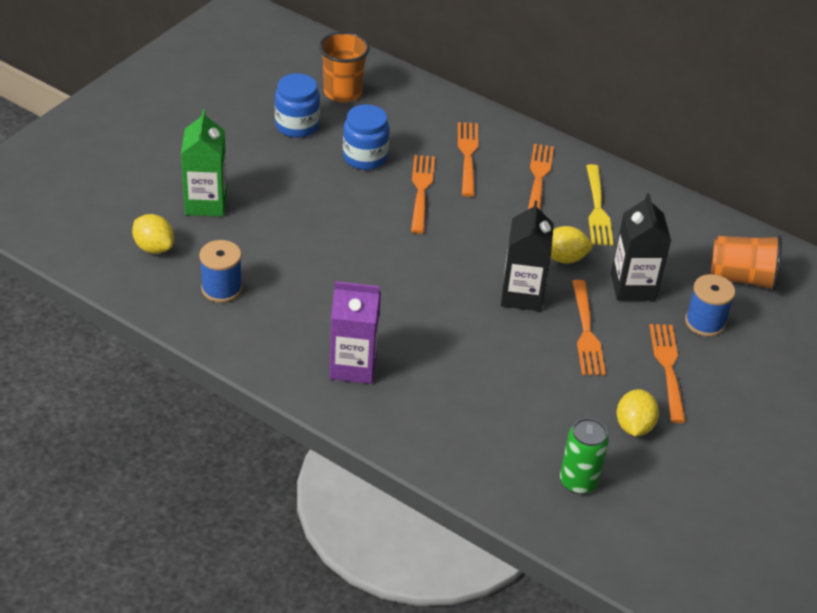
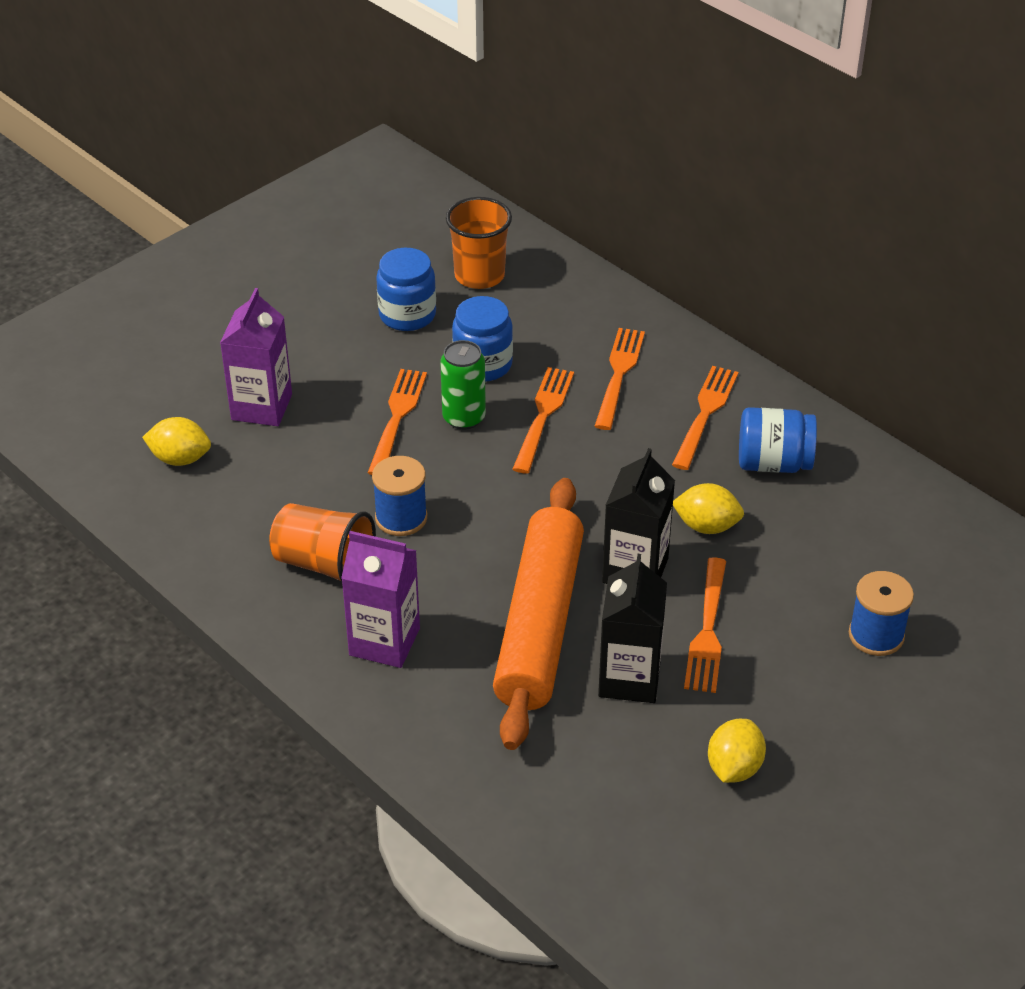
camera: 15 degrees right, 0 degrees up
(154, 247) = (180, 459): yellow lemon -> yellow lemon turned 45 degrees counterclockwise
(206, 203) = (261, 407): green carton -> purple carton
(221, 288) = (248, 521): blue spool -> blue spool (401, 518)
(464, 341) = (540, 624): none -> orange rolling pin
(578, 481) = (635, 834): green can -> green can (464, 418)
(597, 209) = (773, 463): yellow fork -> blue jar
(633, 287) = (790, 575): black carton -> black carton (629, 678)
(668, 368) = (805, 693): orange fork -> orange fork (397, 418)
(742, 278) = (947, 579): orange cup -> orange cup (324, 564)

